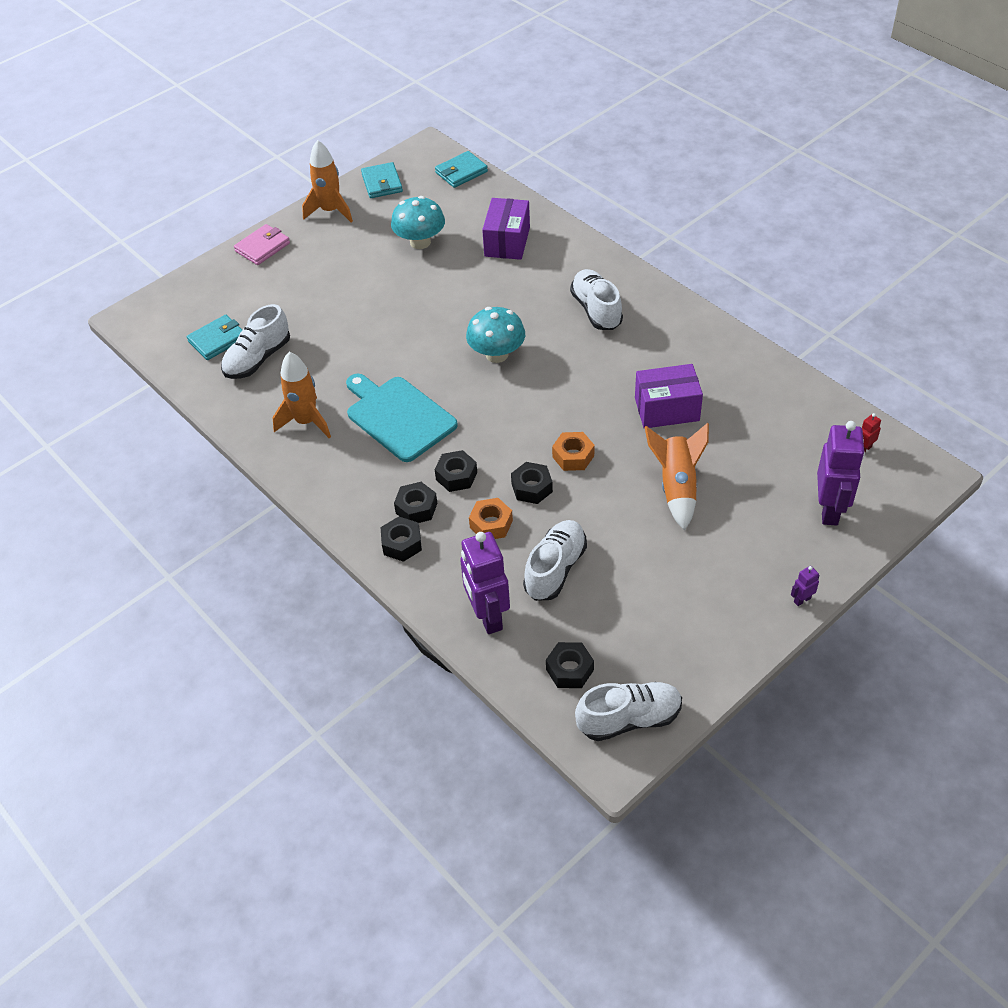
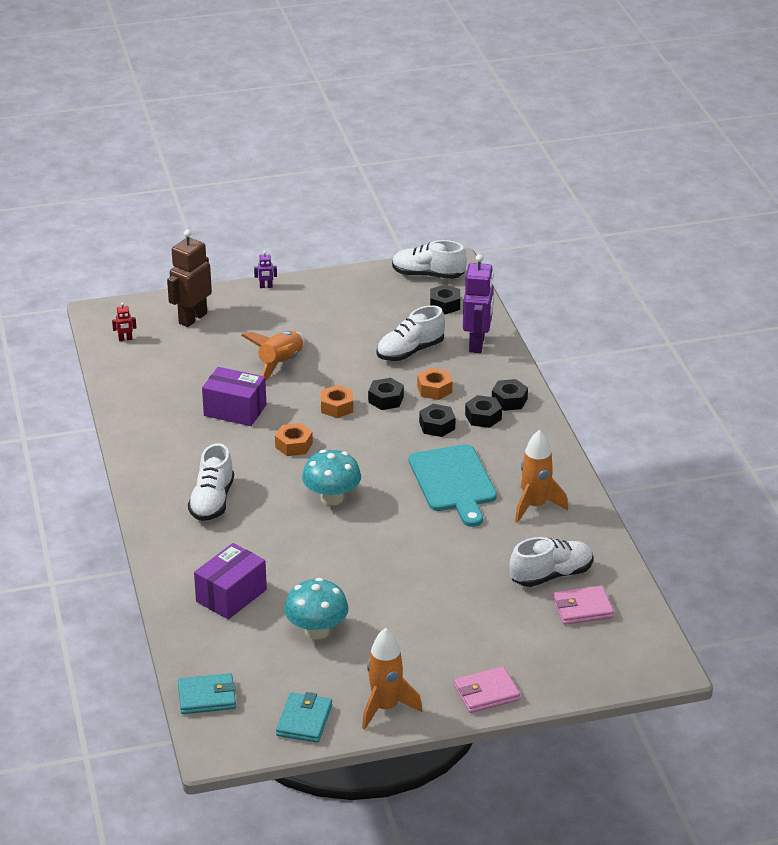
camera: 155 degrees left, 15 degrees down
(217, 340) = (582, 608): turquoise wallet -> pink wallet
(576, 394) = (294, 445): none -> orange nut
(830, 510) = (192, 318): purple robot -> brown robot

